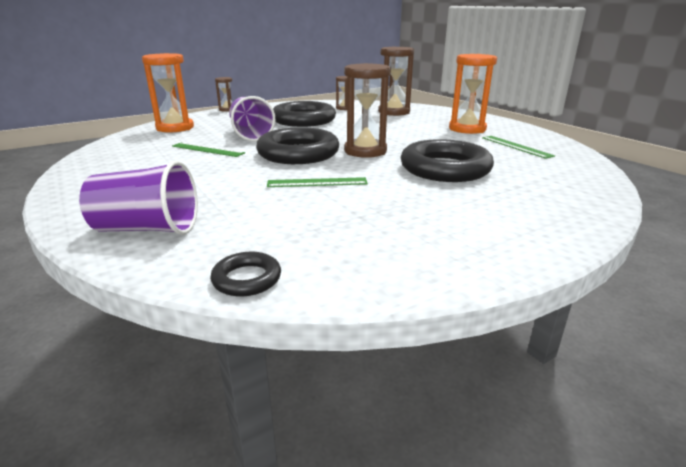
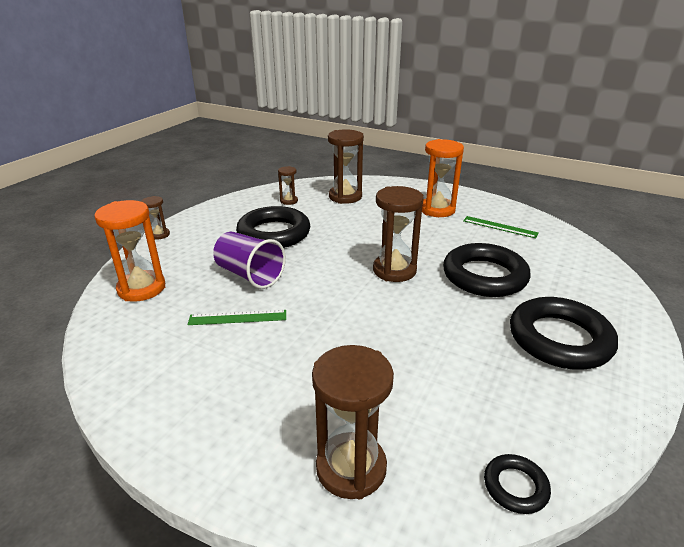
camera: 30 degrees left, 5 degrees up
(147, 229) = (351, 468): purple cup -> brown hourglass
(298, 153) = (339, 293): black ring -> black ring (559, 339)
(317, 182) = (411, 334): green ruler -> none

